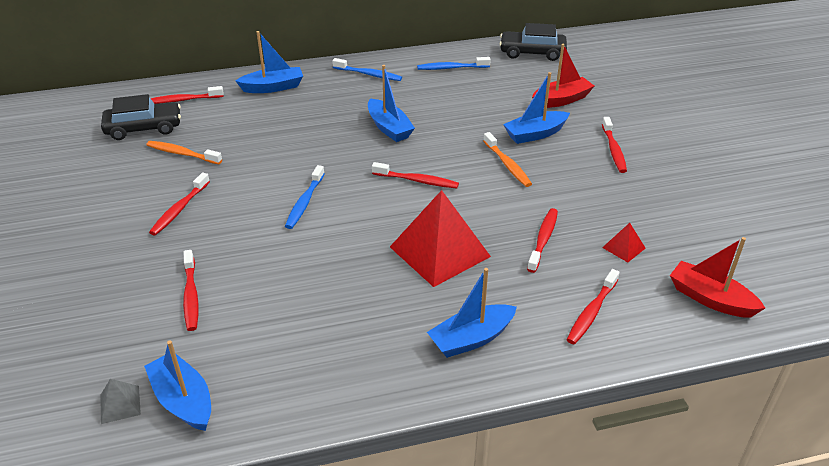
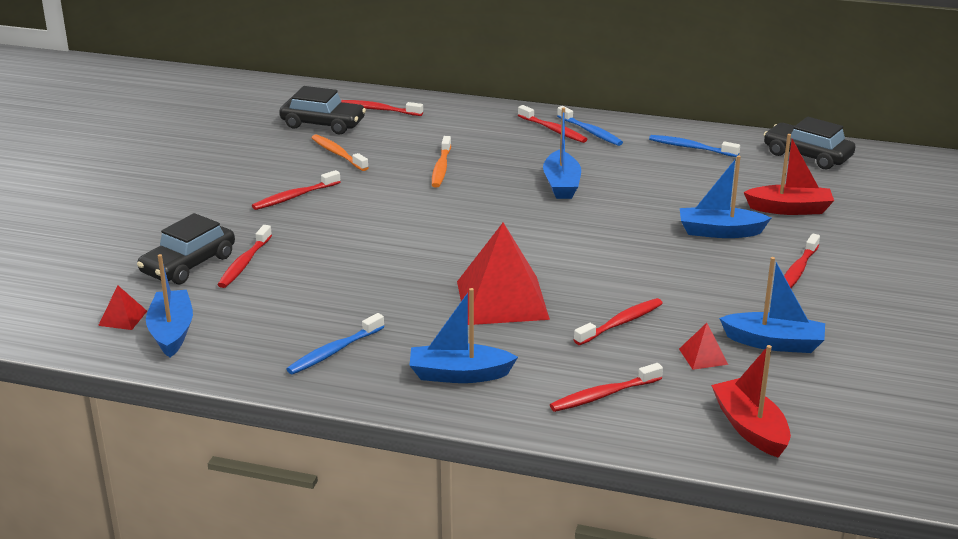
camera: 30 degrees right, 10 degrees down
(120, 404) = (122, 318): grey pyramid -> red pyramid
(138, 317) = (188, 264): none -> black car
(273, 87) = (478, 120): blue boat -> blue boat (774, 343)
(304, 202) = (412, 223): blue toothbrush -> blue toothbrush (334, 351)
(417, 181) = (542, 237): red toothbrush -> red toothbrush (553, 130)
(507, 165) = (655, 250): orange toothbrush -> orange toothbrush (441, 168)

